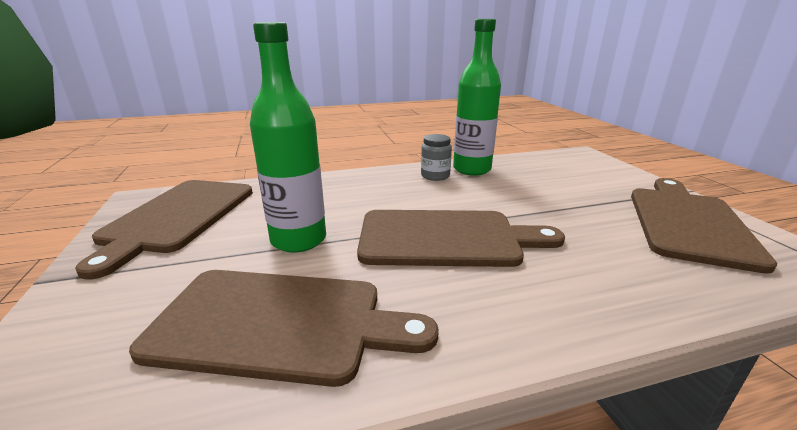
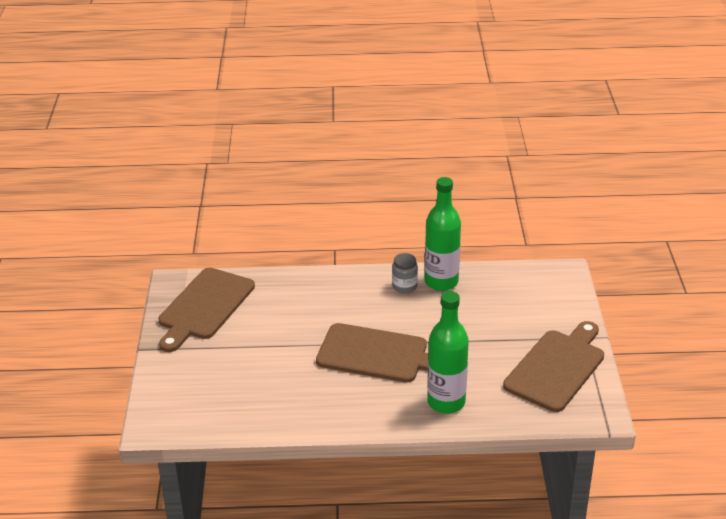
camera: 15 degrees right, 10 degrees up
(279, 323) = (266, 394): brown cutting board -> none
(298, 240) = (283, 341): green bottle -> green bottle (446, 402)

